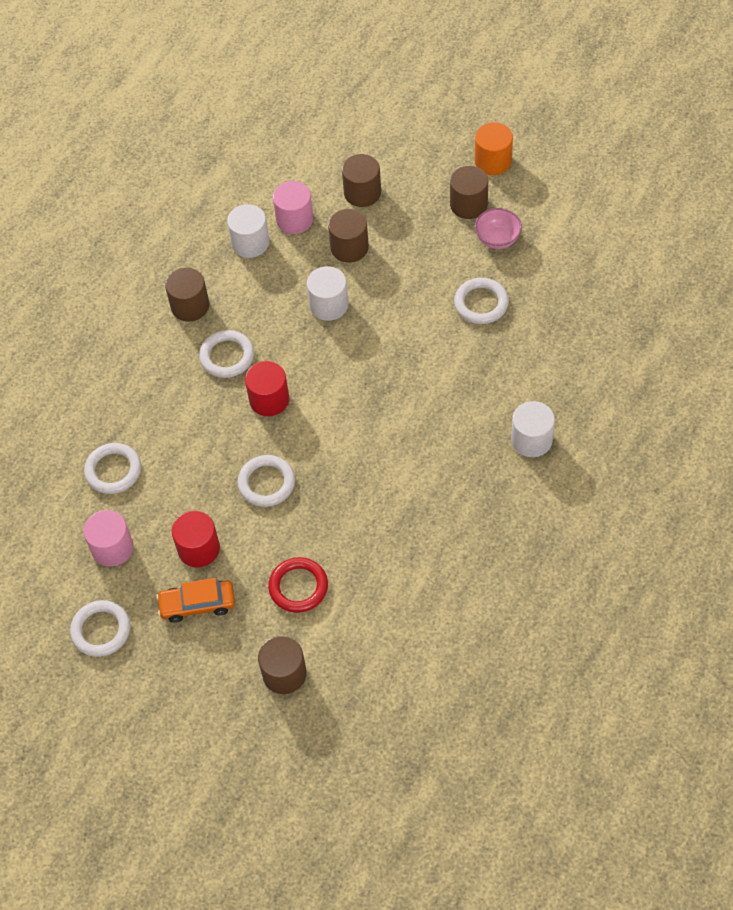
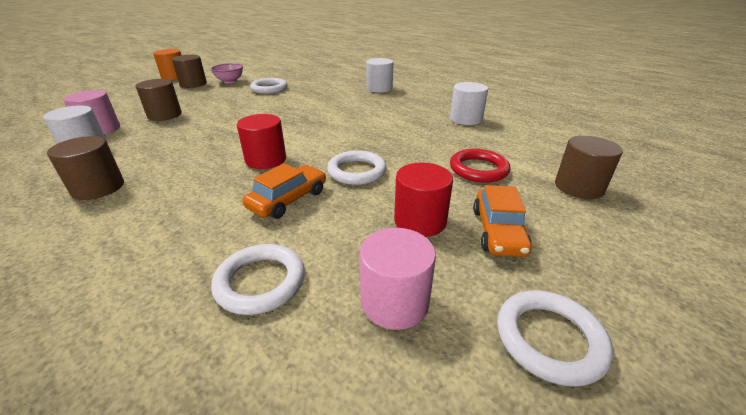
camera: 80 degrees left, 25 degrees down
(206, 447) = (288, 200): none -> orange car
(227, 356) = (191, 174): white ring -> none
(329, 305) = (204, 127): white cylinder -> white cylinder (465, 119)
(362, 192) = (126, 106): brown cylinder -> none

